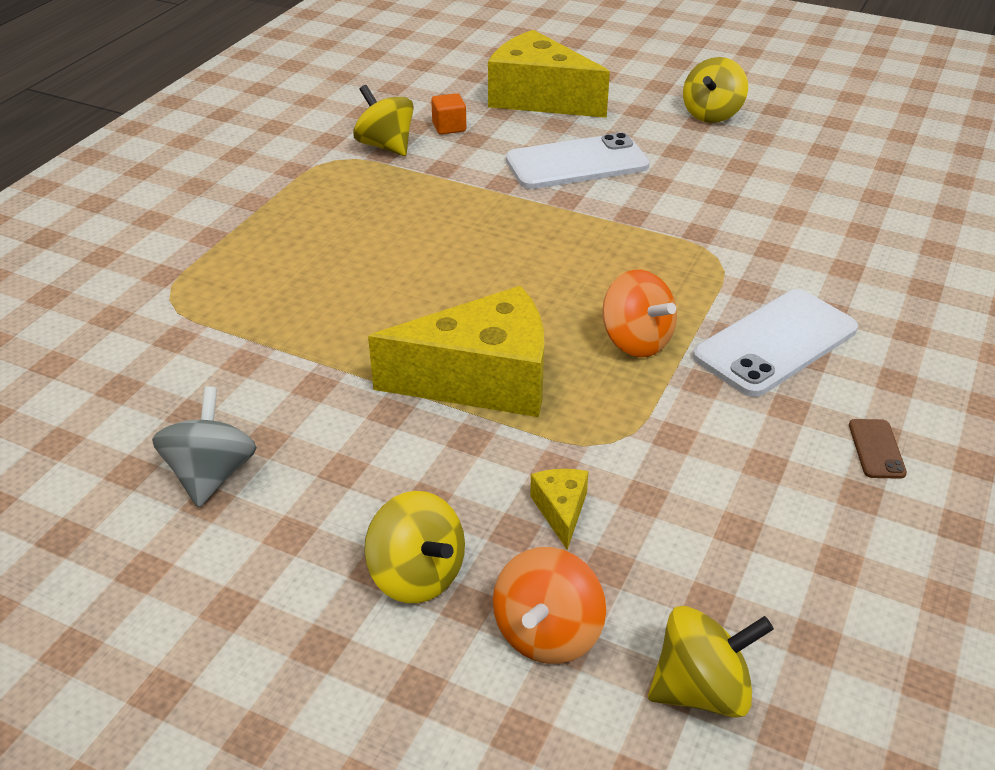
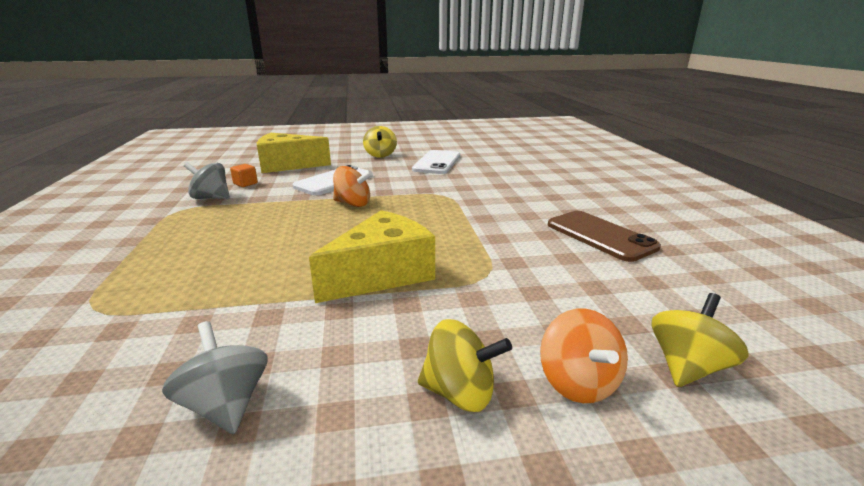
camera: 35 degrees left, 15 degrees down
(386, 146) = (211, 198): yellow spinning top -> grey spinning top
(561, 511) = (502, 316): yellow cheese -> none
(636, 341) = (445, 233): orange spinning top -> orange spinning top (353, 204)
(775, 343) = (508, 215): white phone -> white phone (437, 163)
(876, 449) = (600, 236): brown phone -> brown phone, size x2.33

